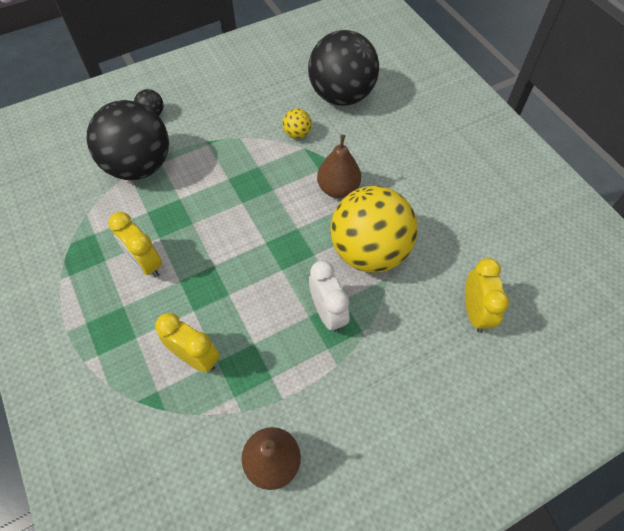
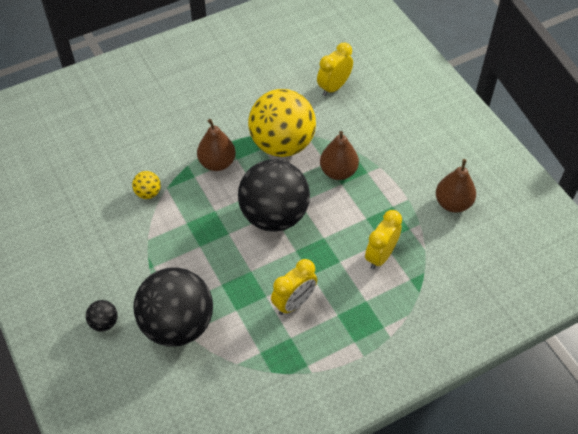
camera: 90 degrees left, 5 degrees down
(328, 313) = (338, 172): white clock -> brown pear
(341, 96) = (102, 158): black ball -> black ball (274, 215)
(475, 312) = (334, 87): yellow clock -> yellow clock turned 45 degrees counterclockwise

